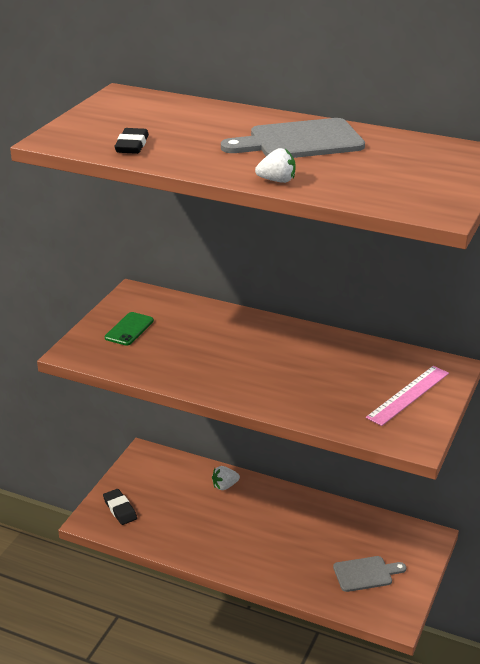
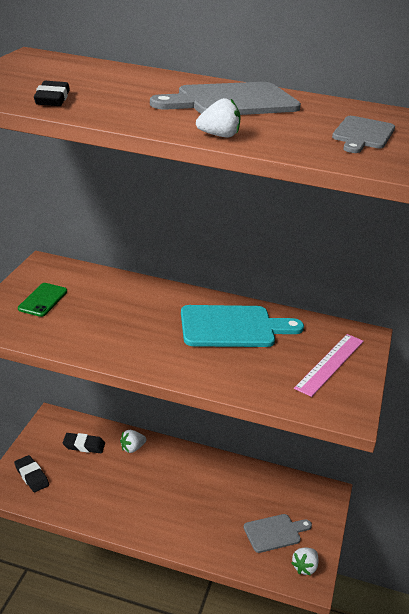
camera: 10 degrees left, 0 degrees up
(174, 481) = (84, 445): none -> black eraser
(315, 357) = (232, 327): none -> turquoise cutting board
(392, 608) = (304, 567): none -> white strawberry
(416, 175) = (363, 134): none -> grey cutting board

